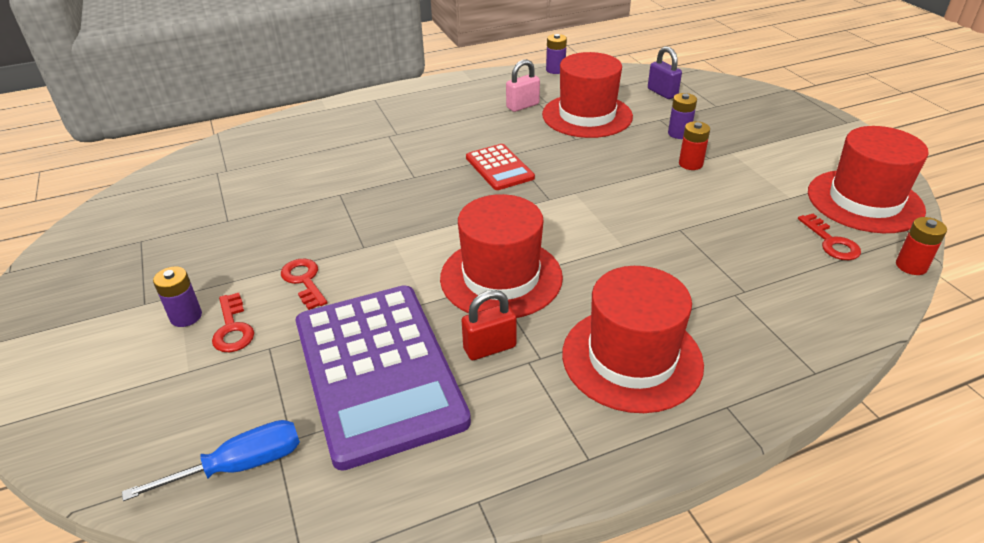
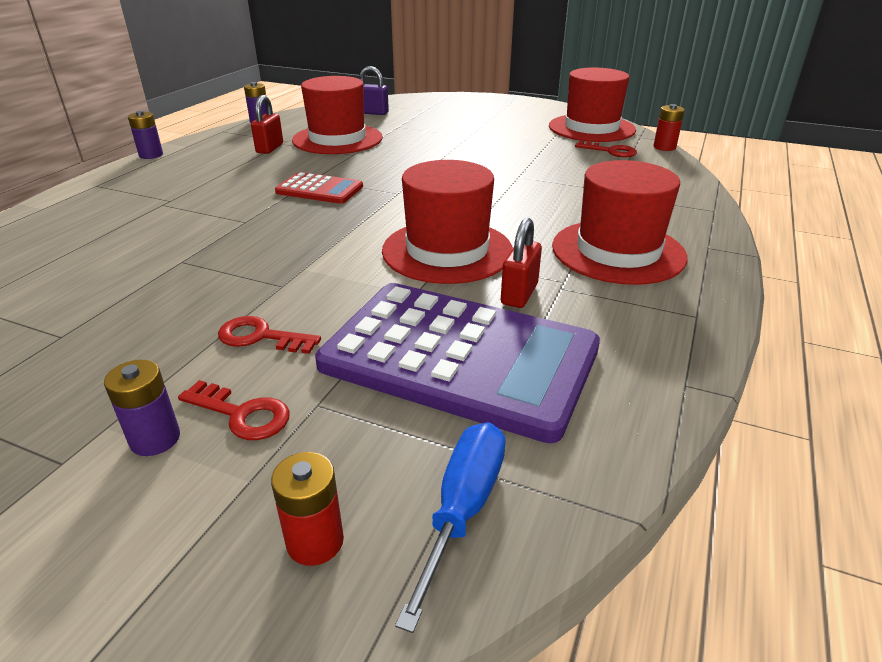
camera: 45 degrees left, 5 degrees down
(522, 106) = (270, 148): pink padlock -> red padlock
(679, 133) = (425, 130): purple battery -> purple battery (151, 155)
(690, 164) = (462, 142): red battery -> red battery (315, 541)

